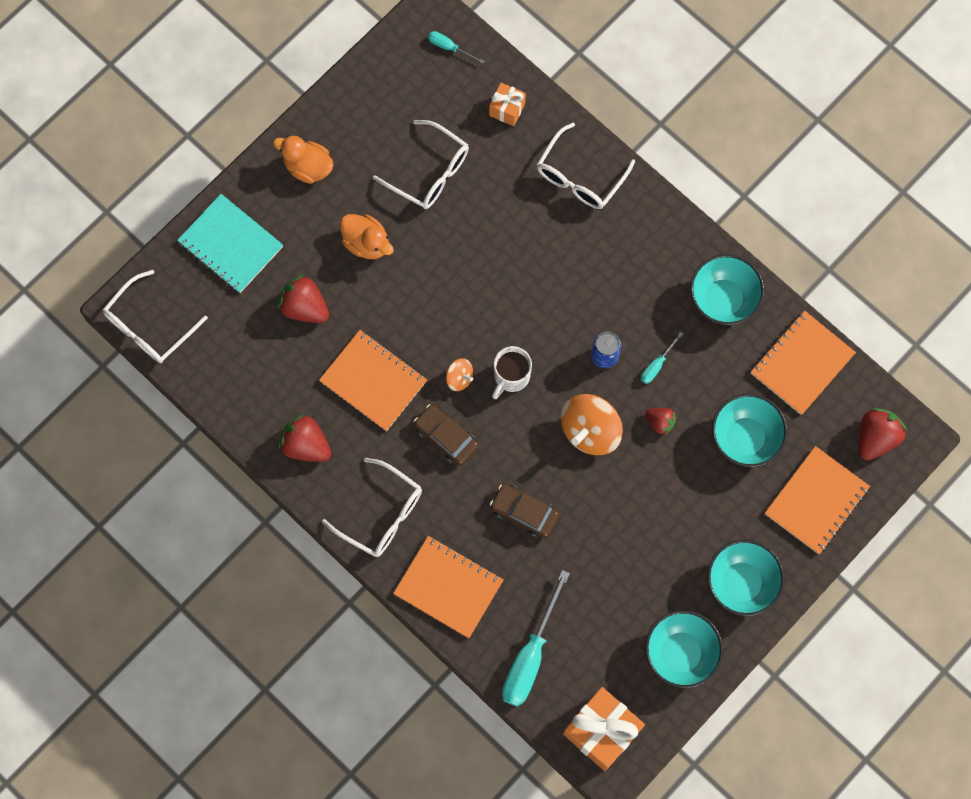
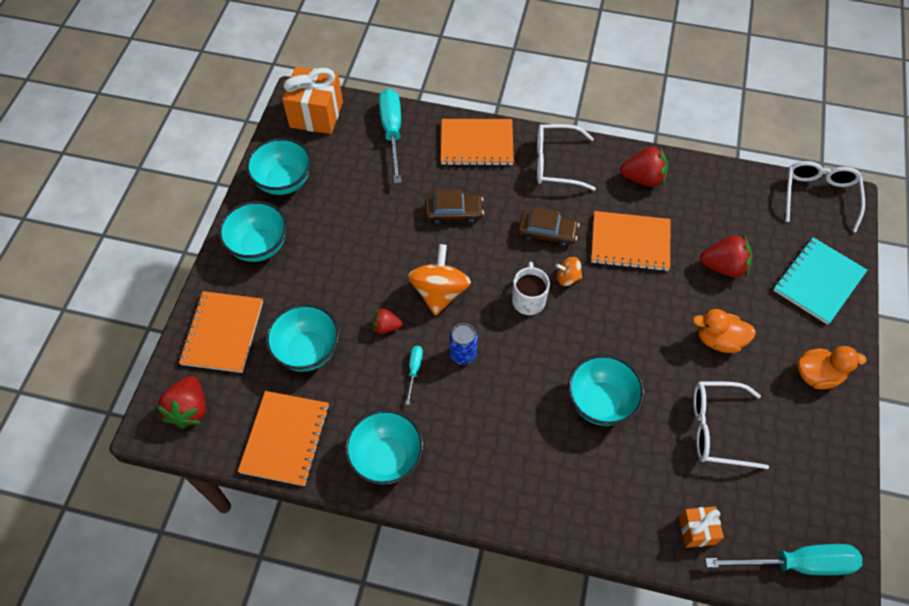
camera: 150 degrees right, 15 degrees down
(230, 245) = (818, 282): turquoise notebook -> turquoise notebook turned 60 degrees counterclockwise
(449, 47) = (796, 563): turquoise screwdriver -> turquoise screwdriver, size x2.13
(511, 247) = (600, 402): none -> turquoise bowl
(579, 177) = (585, 501): white glasses -> none

